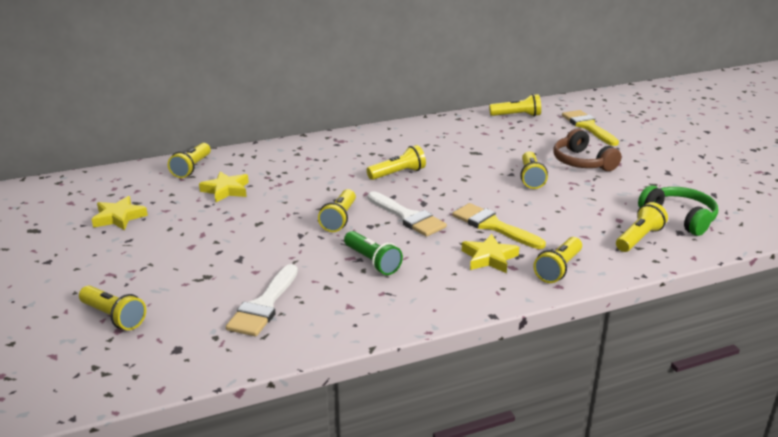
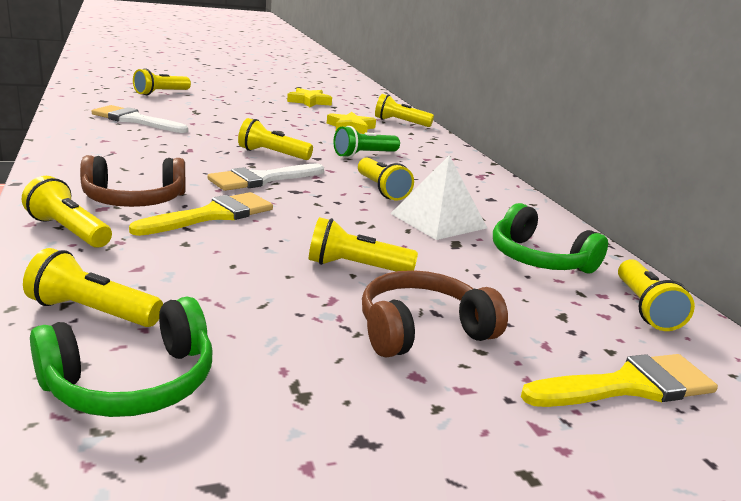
camera: 90 degrees right, 5 degrees down
(372, 262) = (174, 155): green flashlight -> green flashlight (364, 155)
(443, 156) = (438, 220): none -> white pyramid
(479, 133) = (538, 259): none -> green headphones
(489, 258) = (134, 200): yellow star -> brown headphones
(639, 238) = (92, 311): yellow flashlight -> yellow flashlight turned 150 degrees clockwise

